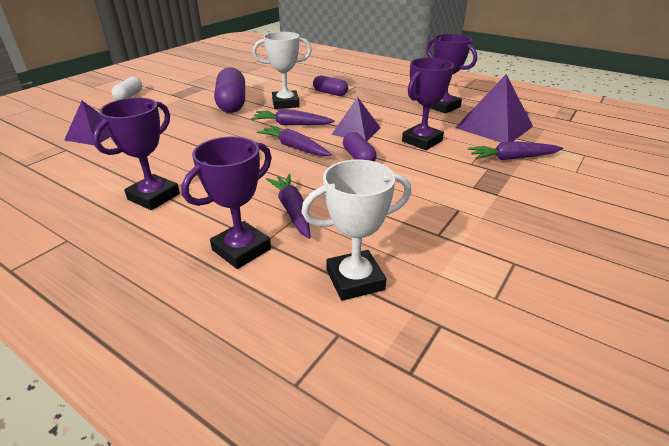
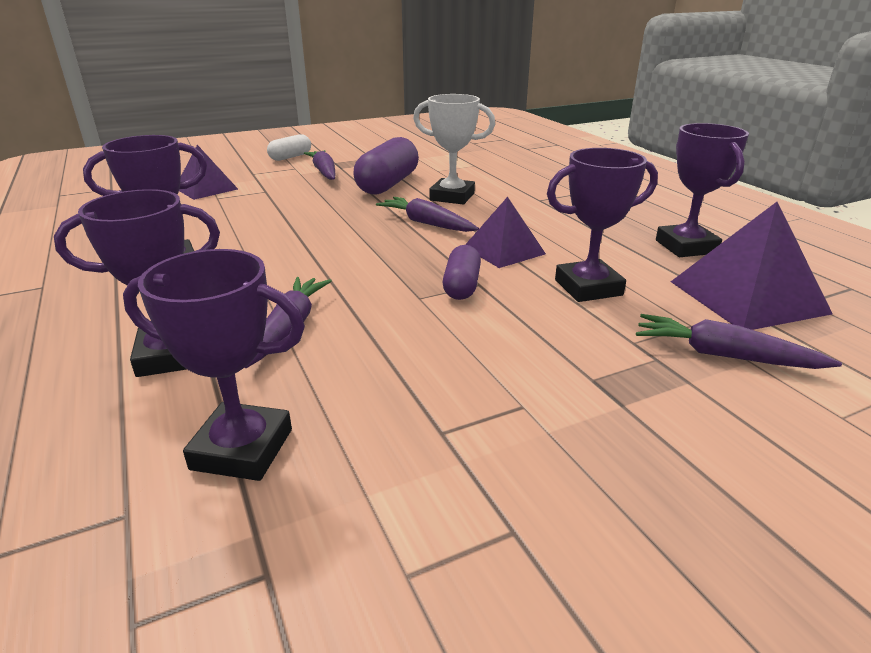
camera: 30 degrees right, 5 degrees down
(294, 147) = (393, 251): purple carrot -> purple carrot (324, 172)
(330, 93) = (528, 195): purple capsule -> none
(355, 280) = (242, 449): white trophy -> purple trophy

